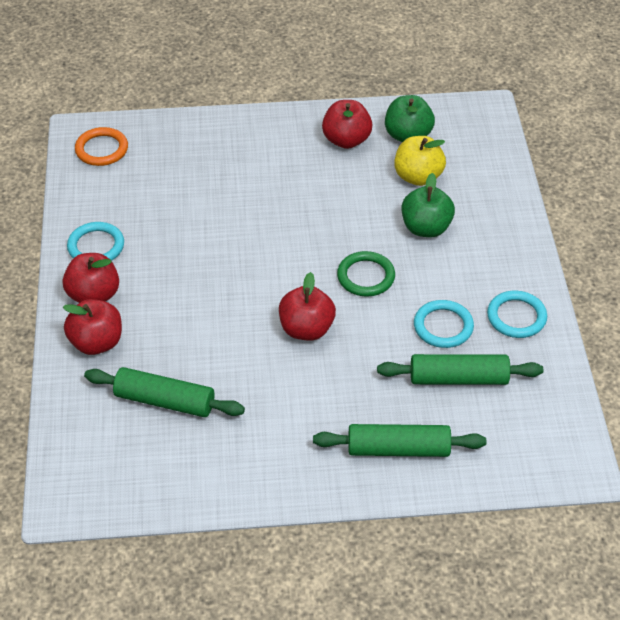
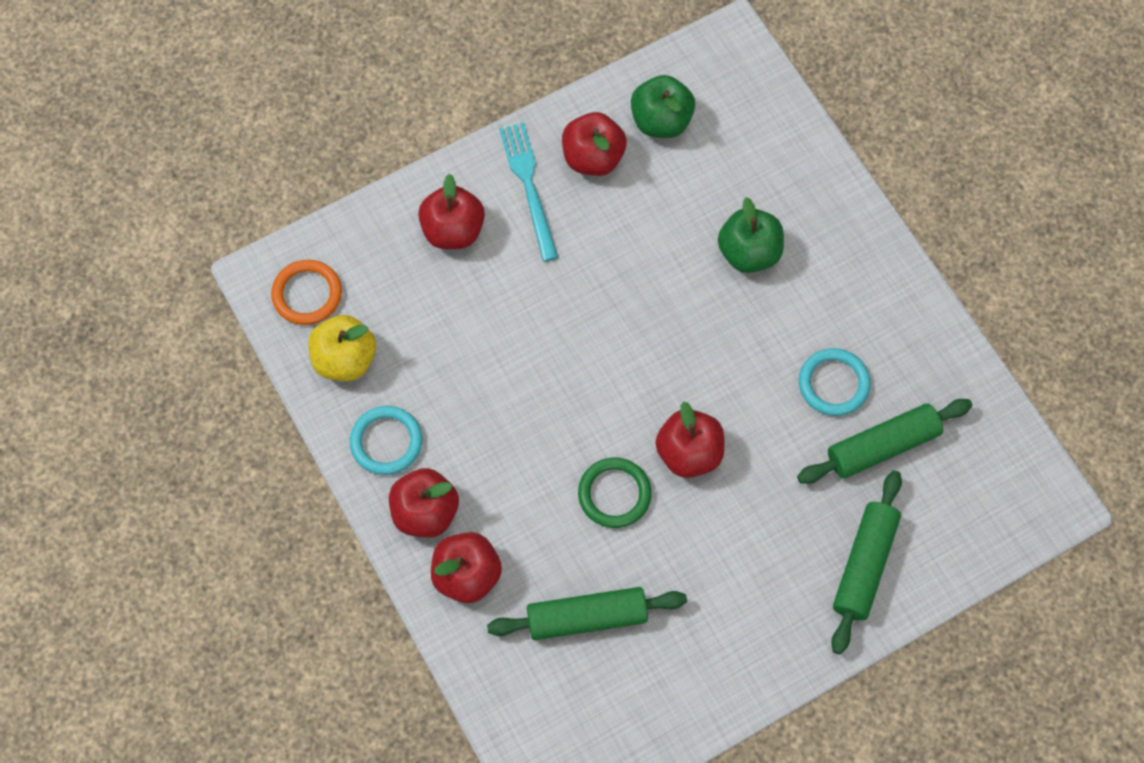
camera: 25 degrees left, 20 degrees up
(223, 148) = (453, 230): none -> red apple
(291, 141) = (529, 186): none -> turquoise fork
(366, 276) = (716, 351): green ring -> green ring (614, 494)
(398, 449) = (864, 565): green rolling pin -> green rolling pin turned 45 degrees counterclockwise
(418, 177) = (703, 179): yellow apple -> yellow apple (345, 359)
(516, 317) = (904, 336): turquoise ring -> none

